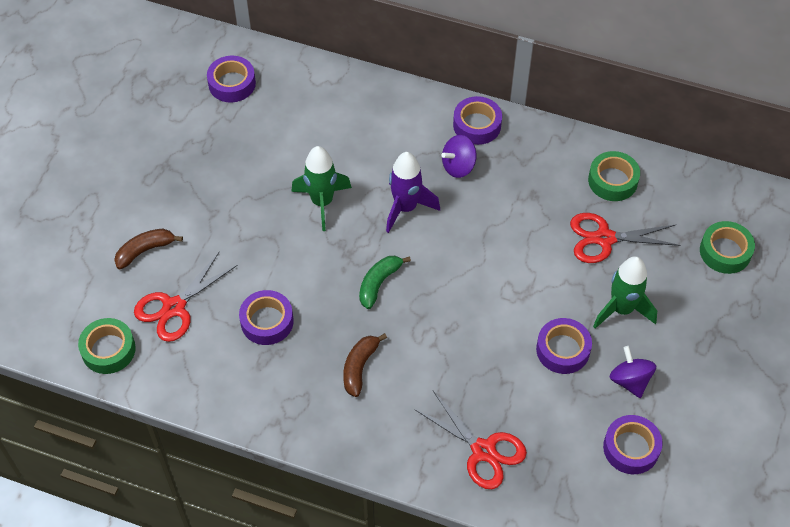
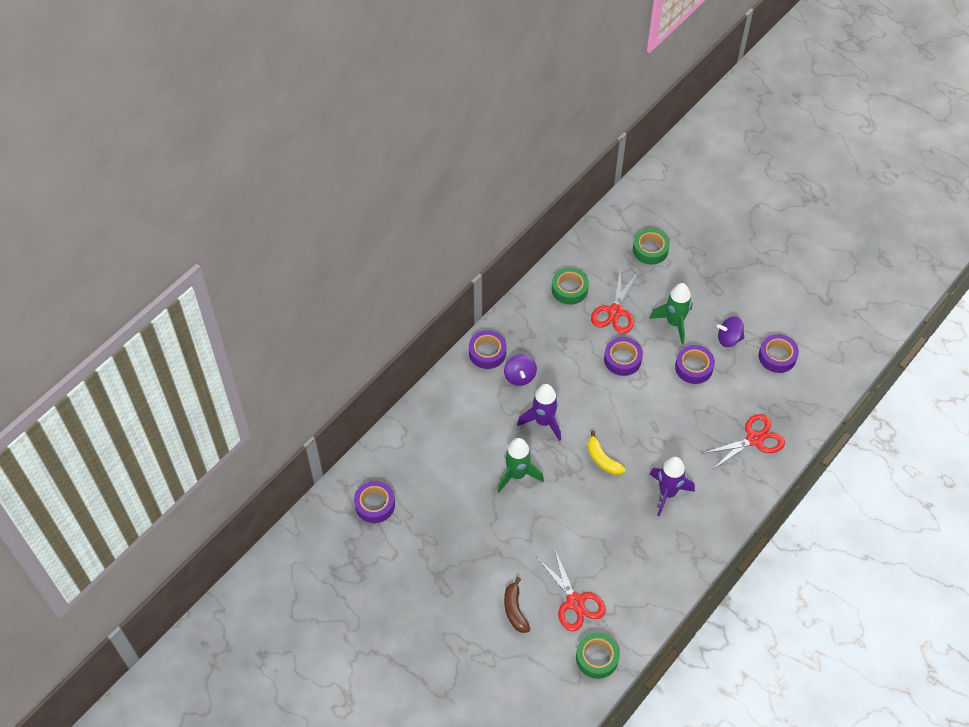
camera: 70 degrees left, 0 degrees up
(267, 321) = (609, 541): purple tape -> purple tape (622, 359)
(359, 367) = (667, 493): brown banana -> purple rocket
(379, 283) = (602, 459): green banana -> yellow banana

